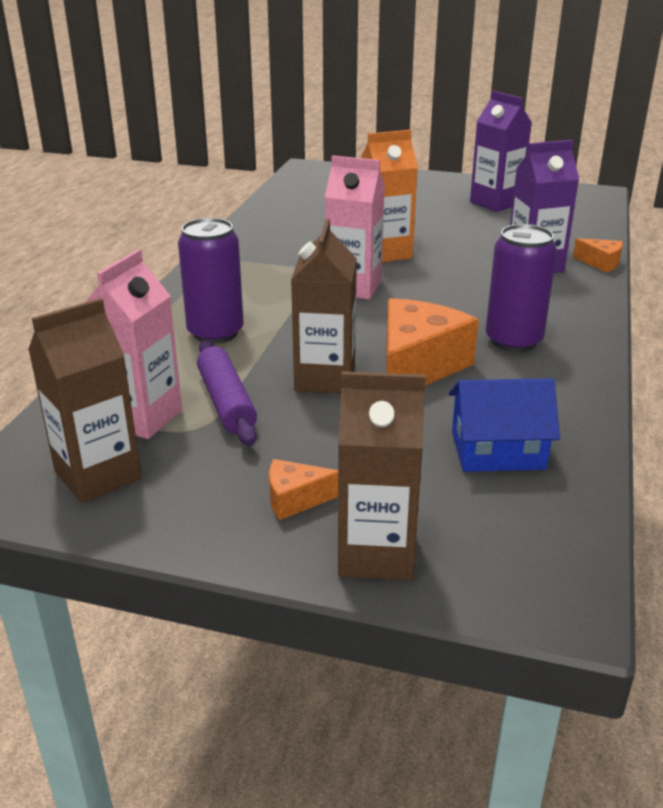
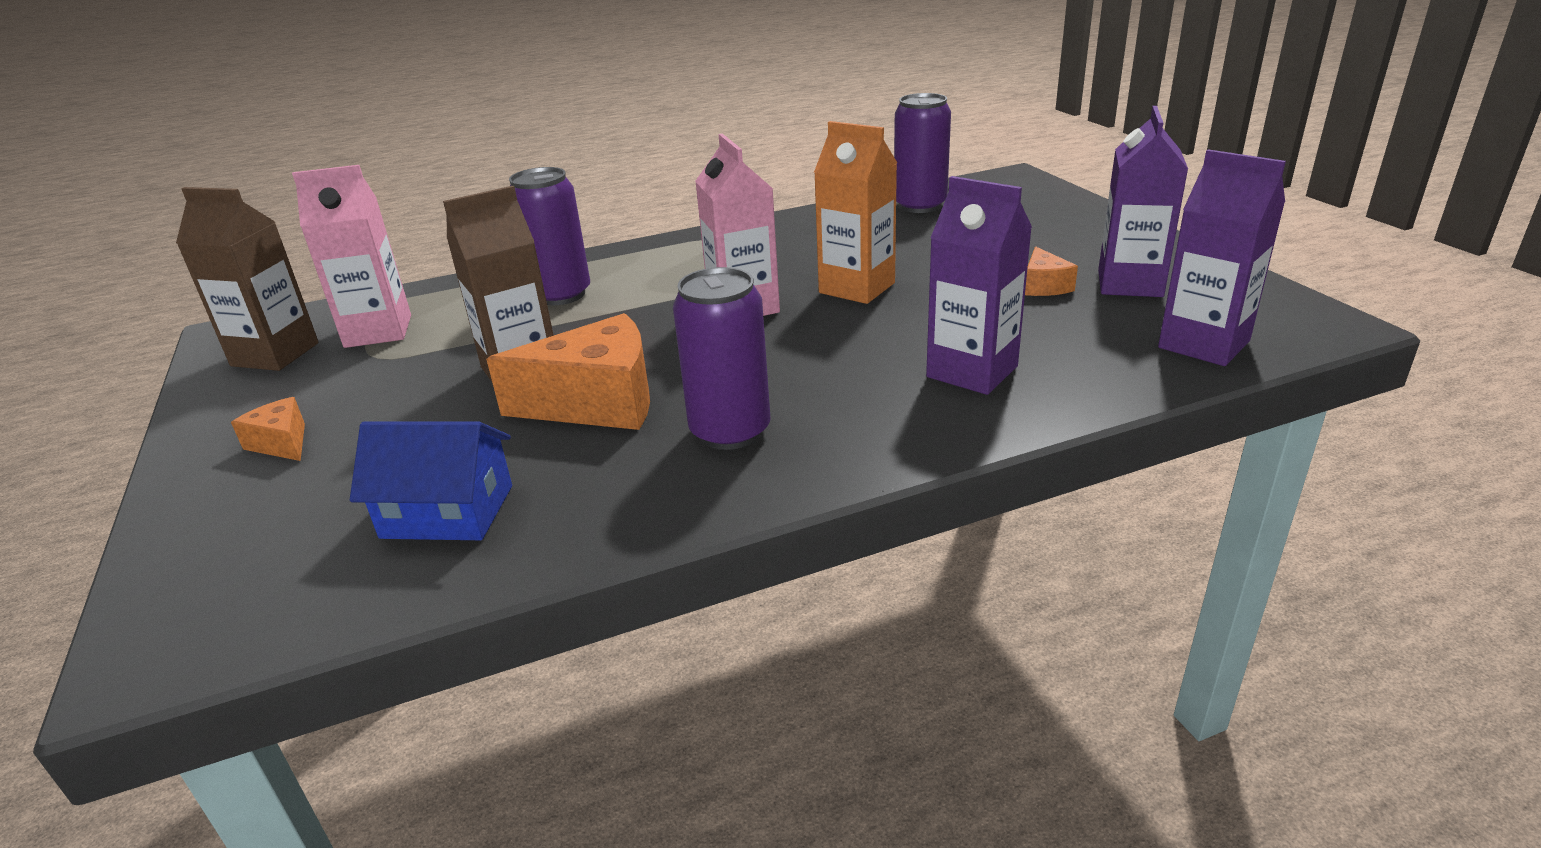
camera: 55 degrees right, 0 degrees up
(226, 402) = (433, 350): purple rolling pin -> none
(298, 199) = (920, 205): none -> purple can
(376, 553) = (206, 515): brown carton -> none
(497, 450) = (447, 511): blue house -> blue house turned 45 degrees counterclockwise
(580, 217) = (1203, 344): none -> purple carton
(600, 263) = (1066, 409): orange cheese -> orange cheese (1044, 286)

